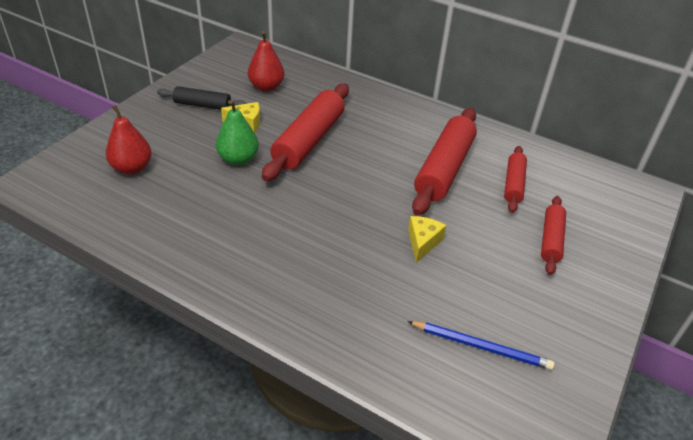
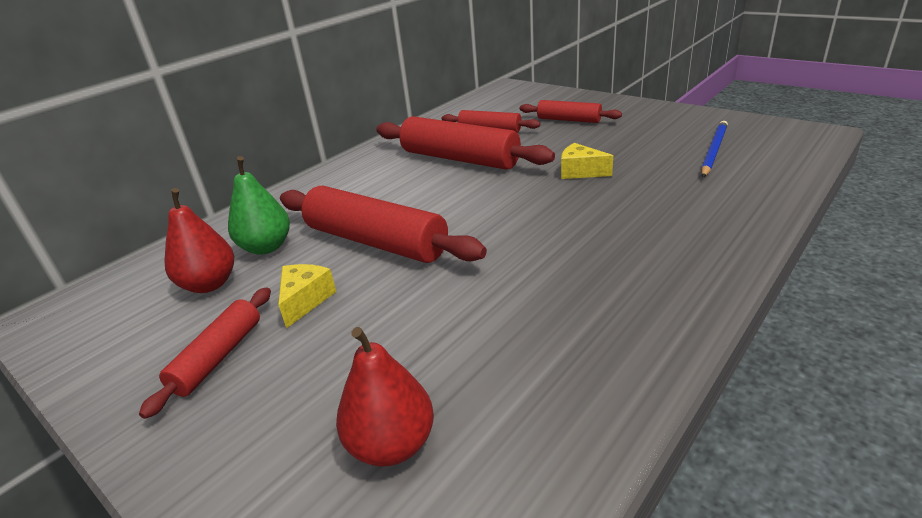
camera: 75 degrees left, 10 degrees down
(202, 105) = (218, 357): black rolling pin -> red rolling pin
(238, 159) = (401, 304): green pear -> green pear (266, 247)

